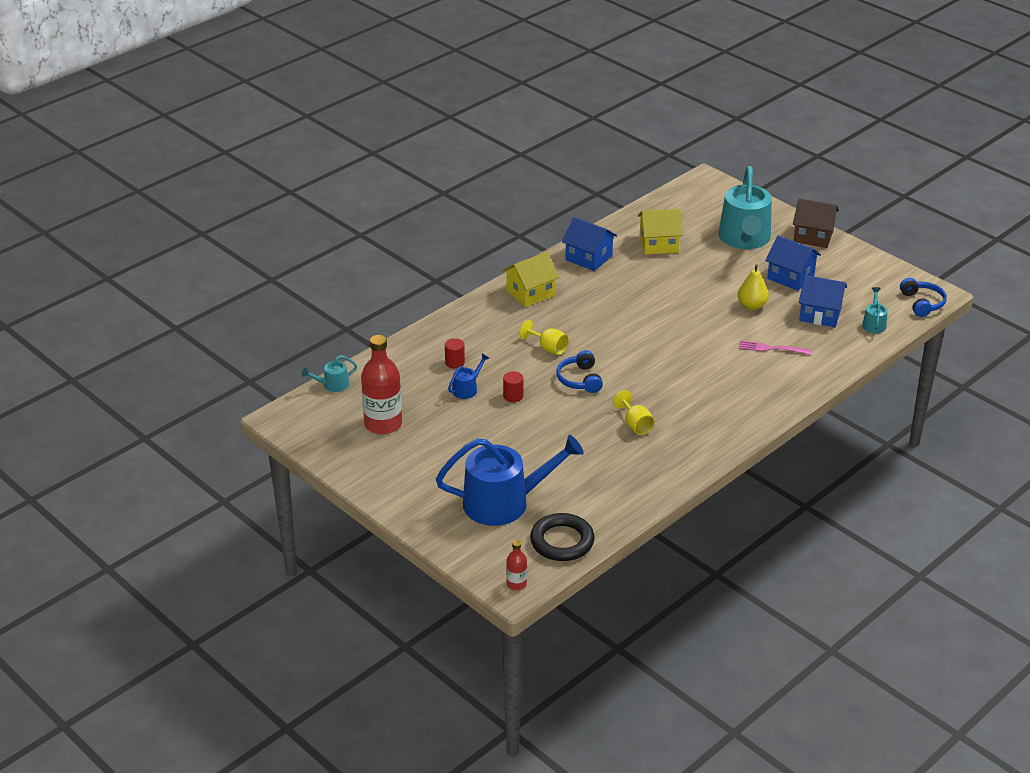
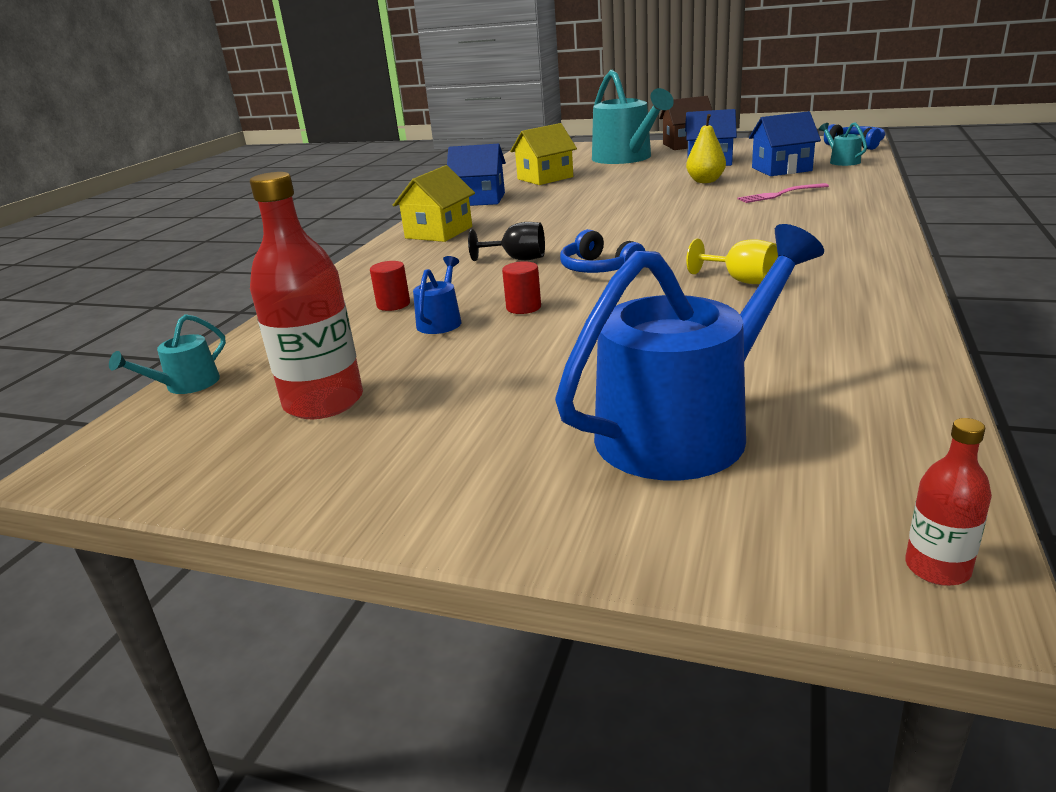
camera: 25 degrees left, 10 degrees down
(548, 348) = (517, 259): yellow goblet -> black goblet
(562, 541) = (884, 445): black ring -> none

